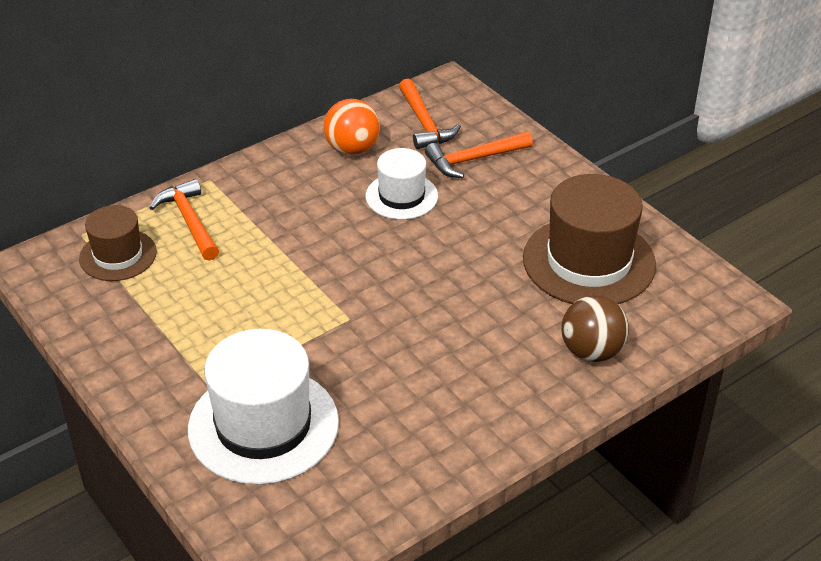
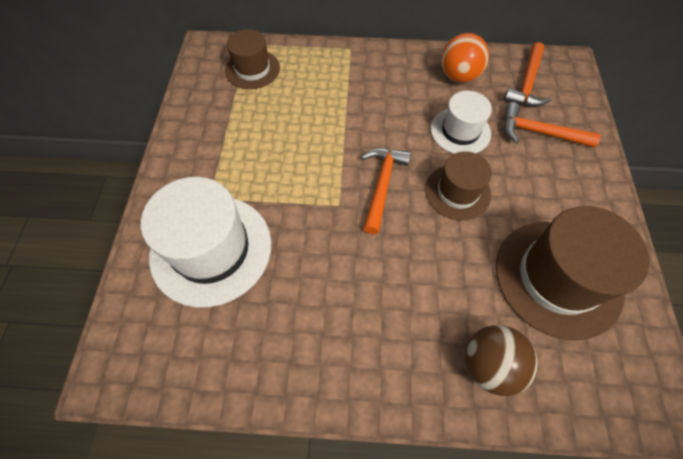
camera: 40 degrees right, 20 degrees up
(189, 221) = (312, 70): orange hammer -> orange hammer (382, 185)
(448, 246) = (457, 192): none -> brown hat

